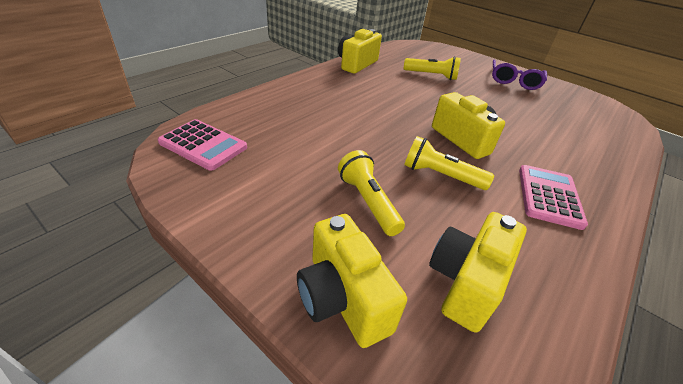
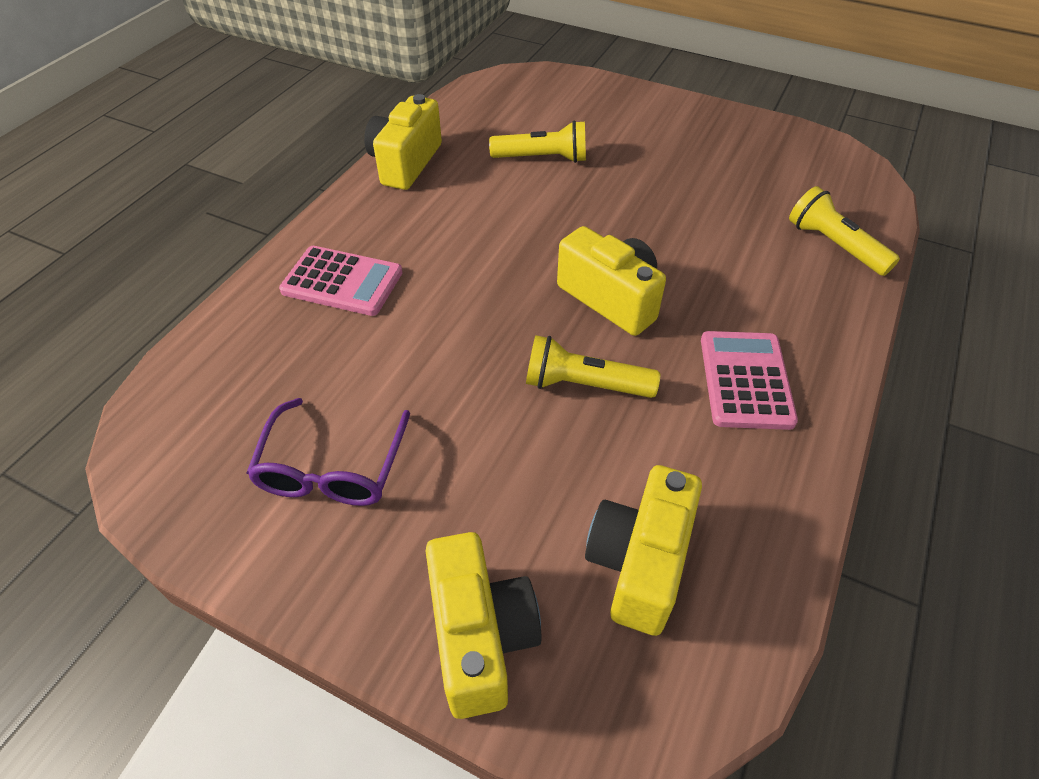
camera: 10 degrees left, 10 degrees up
(203, 145) = (197, 428): pink calculator -> pink calculator (342, 282)
(342, 298) = (480, 636): yellow camera -> yellow camera turned 150 degrees counterclockwise
(368, 202) = (484, 467): yellow flashlight -> yellow flashlight (834, 245)
(514, 81) = (684, 135): purple glasses -> purple glasses (332, 468)

